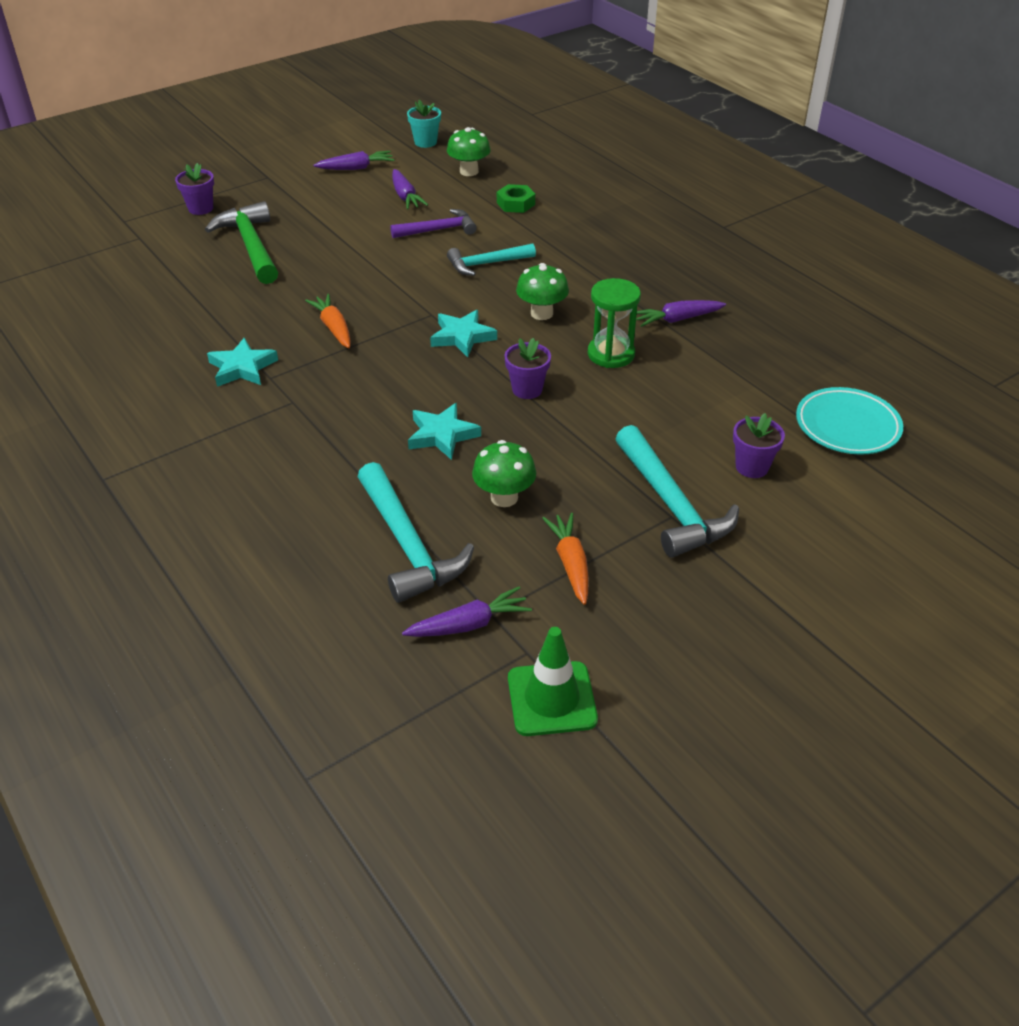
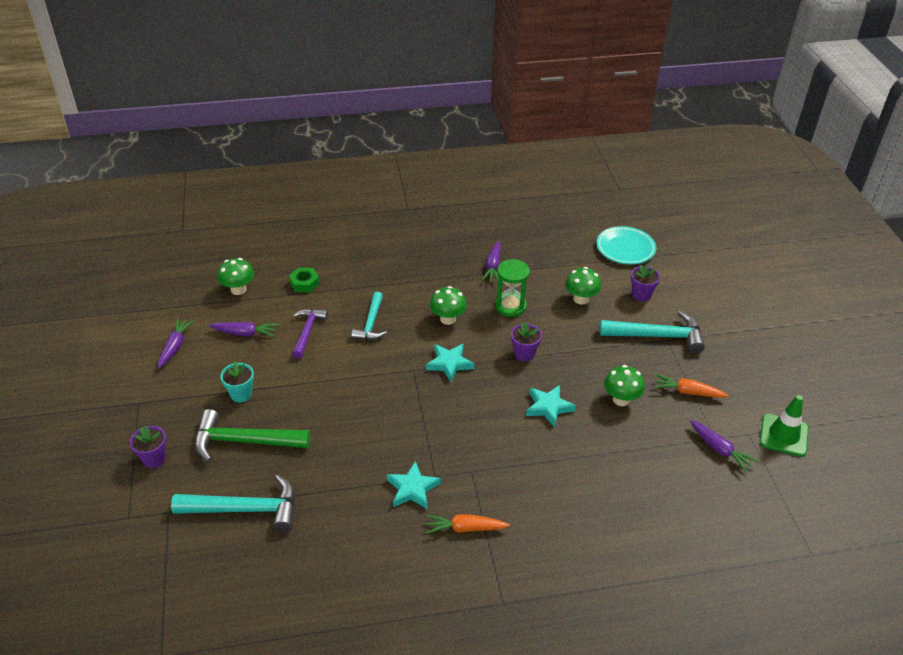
camera: 65 degrees left, 0 degrees up
(333, 328) = (395, 424): orange carrot -> orange carrot (465, 528)
(408, 545) = (644, 455): turquoise hammer -> turquoise hammer (246, 509)
(425, 142) = (171, 297): turquoise flower pot -> turquoise flower pot (241, 394)
(469, 624) = (719, 449): purple carrot -> purple carrot turned 135 degrees clockwise
(684, 410) = (581, 299): none -> green mushroom

